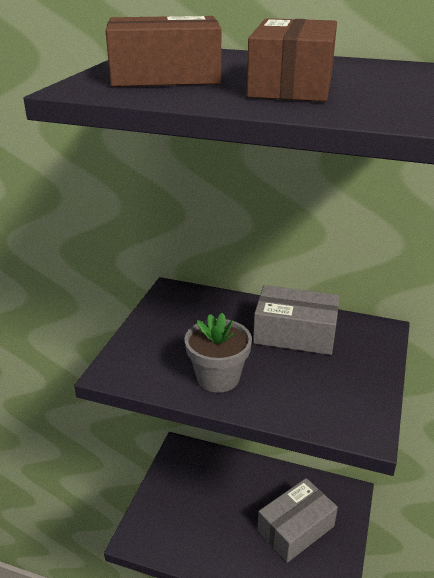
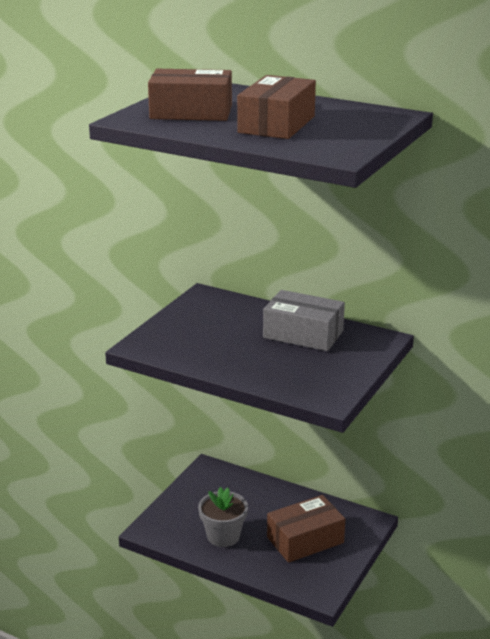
camera: 10 degrees right, 5 degrees down
(218, 377) = (224, 357): grey flower pot -> grey flower pot (223, 536)
(295, 528) = (305, 540): grey box -> brown box

